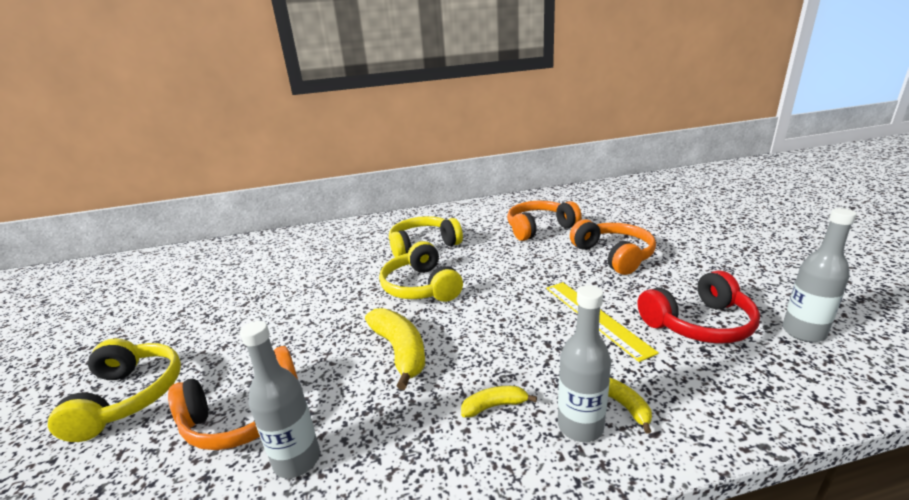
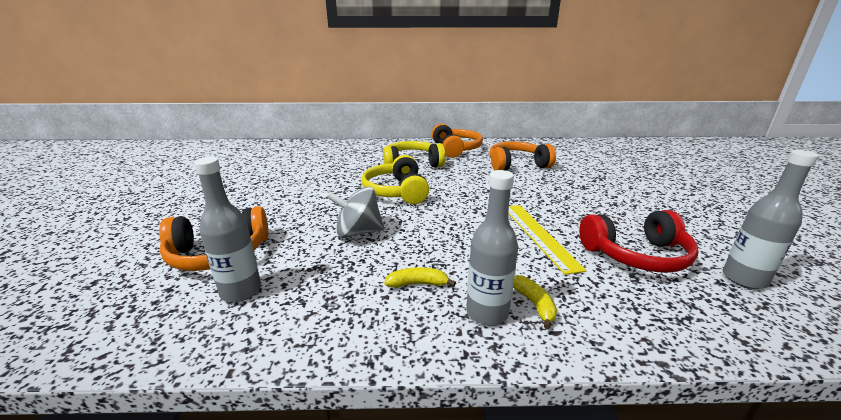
camera: 10 degrees right, 0 degrees up
(128, 397) = (144, 228): yellow headphones -> none
(400, 351) = (358, 232): yellow banana -> grey spinning top
(613, 255) = (575, 193): orange headphones -> orange headphones (455, 149)

